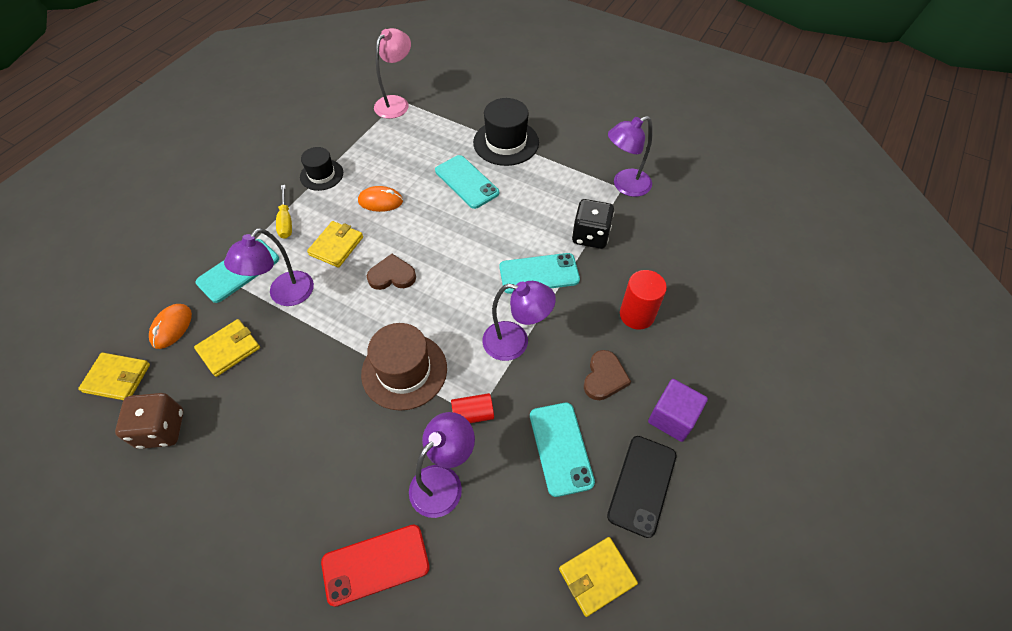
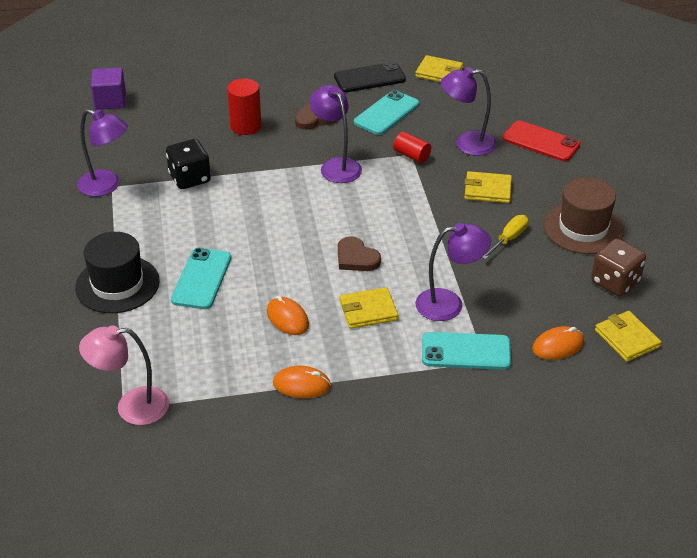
camera: 130 degrees left, 15 degrees down
(229, 349) = (527, 298): yellow wallet -> yellow wallet (487, 190)
(286, 222) = (384, 364): yellow screwdriver -> yellow screwdriver (509, 238)
(321, 175) = (301, 385): black hat -> orange mouse
(404, 371) = (423, 201): brown hat -> brown hat (583, 228)
(539, 273) = (261, 185): turquoise phone -> none
(672, 418) = (311, 84): purple cube -> purple cube (110, 101)

